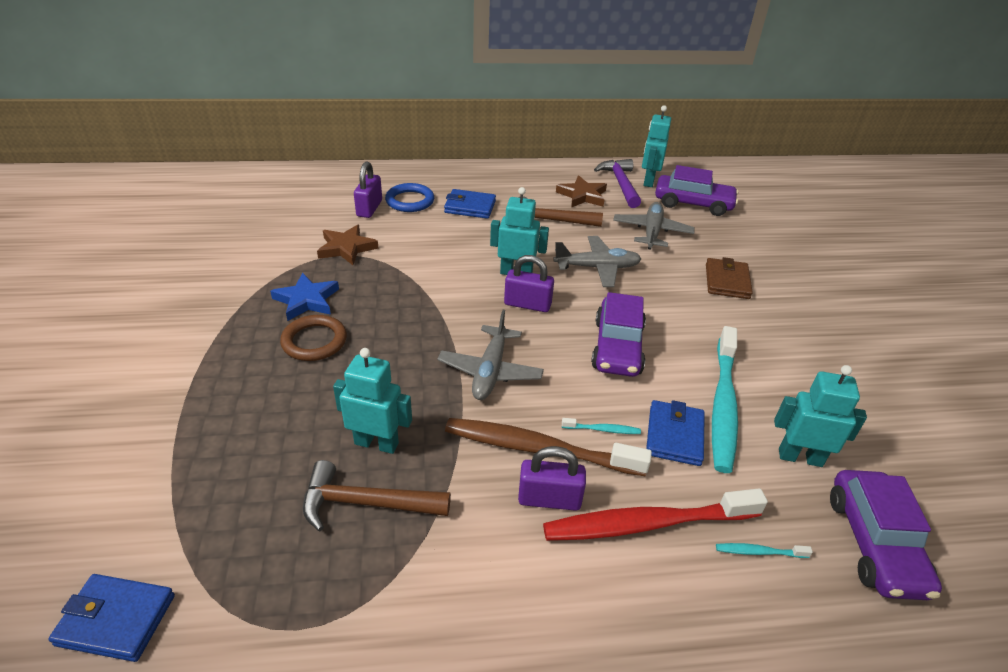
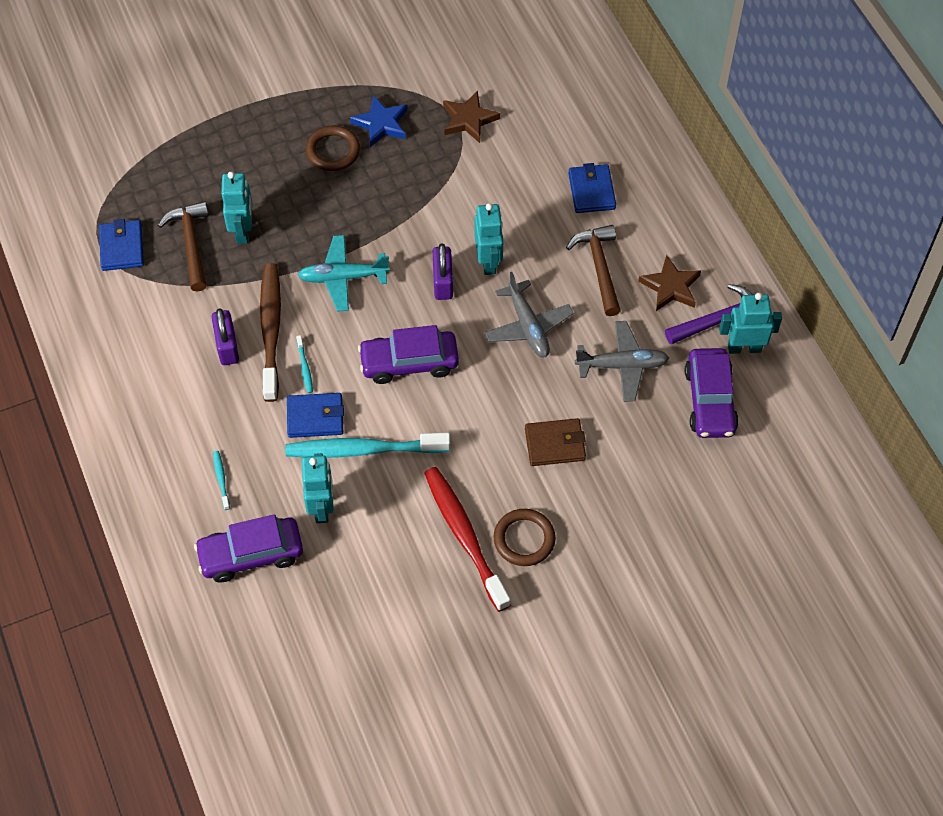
camera: 75 degrees right, 20 degrees up
(116, 620) = (82, 161): blue wallet -> blue wallet (122, 247)
(369, 208) = (546, 110): purple padlock -> none
(410, 201) = (577, 137): blue ring -> none
(490, 371) = (343, 278): grey plane -> turquoise plane
(647, 524) = (224, 408): red toothbrush -> red toothbrush (464, 536)
(829, 320) = (524, 539): none -> brown ring

